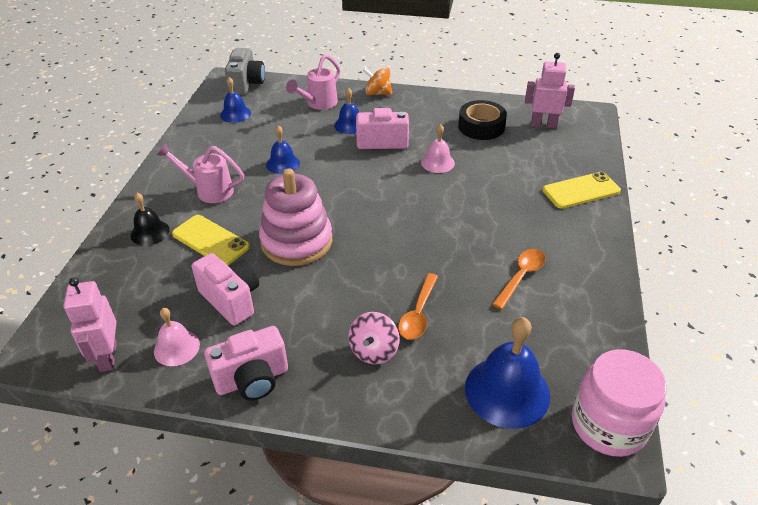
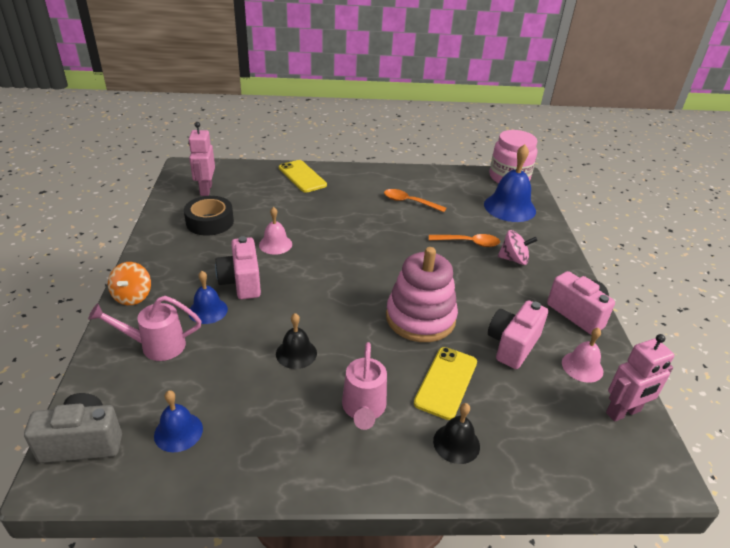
camera: 105 degrees left, 5 degrees down
(283, 164) = (296, 353): blue bell -> black bell
(318, 104) = (155, 346): pink watering can -> pink watering can turned 150 degrees clockwise

